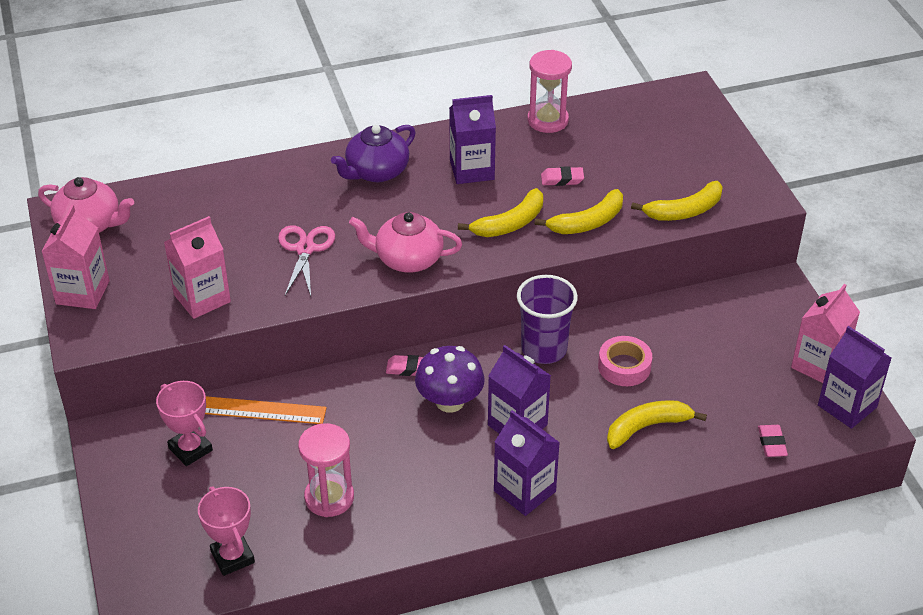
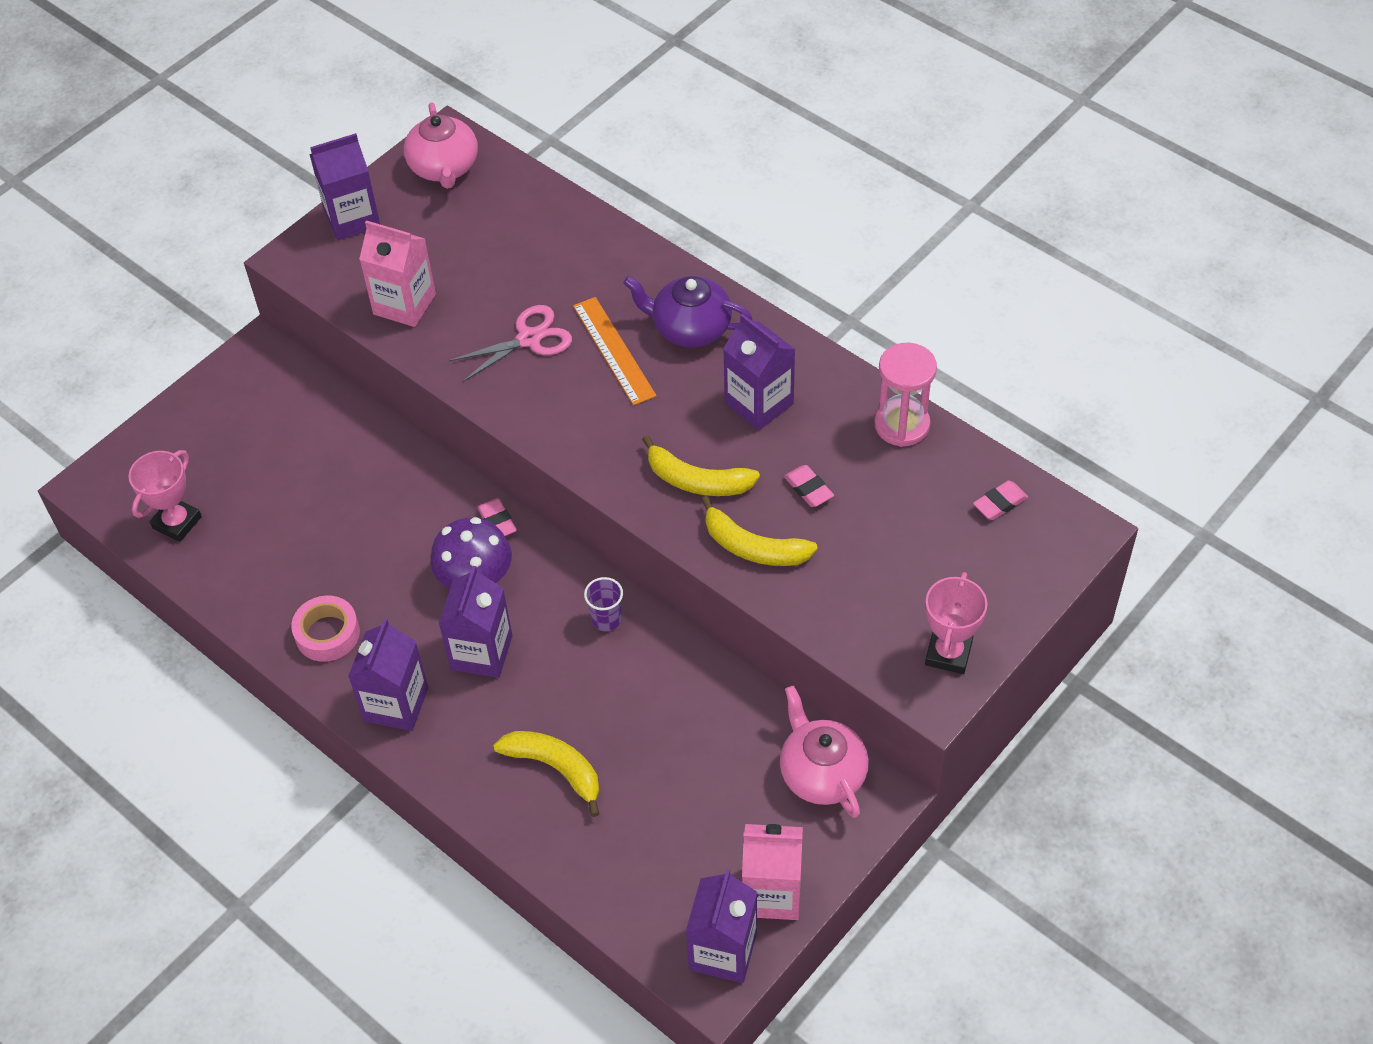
camera: 60 degrees right, 10 degrees up
(82, 292) = (352, 219): pink carton -> purple carton
(190, 449) = (281, 418): pink trophy -> pink trophy (948, 653)
(261, 410) = (363, 440): orange ruler -> orange ruler (613, 350)
(329, 497) = (289, 553): pink hourglass -> none
(407, 259) = (575, 426): pink teapot -> pink teapot (821, 773)
(544, 349) = (606, 620): purple cup -> purple cup, size x0.53
(624, 366) = (632, 704): pink tape -> pink tape (327, 634)
(684, 211) = (846, 627): yellow banana -> none
(772, 443) = (611, 898): pink eraser -> pink eraser (1000, 503)

